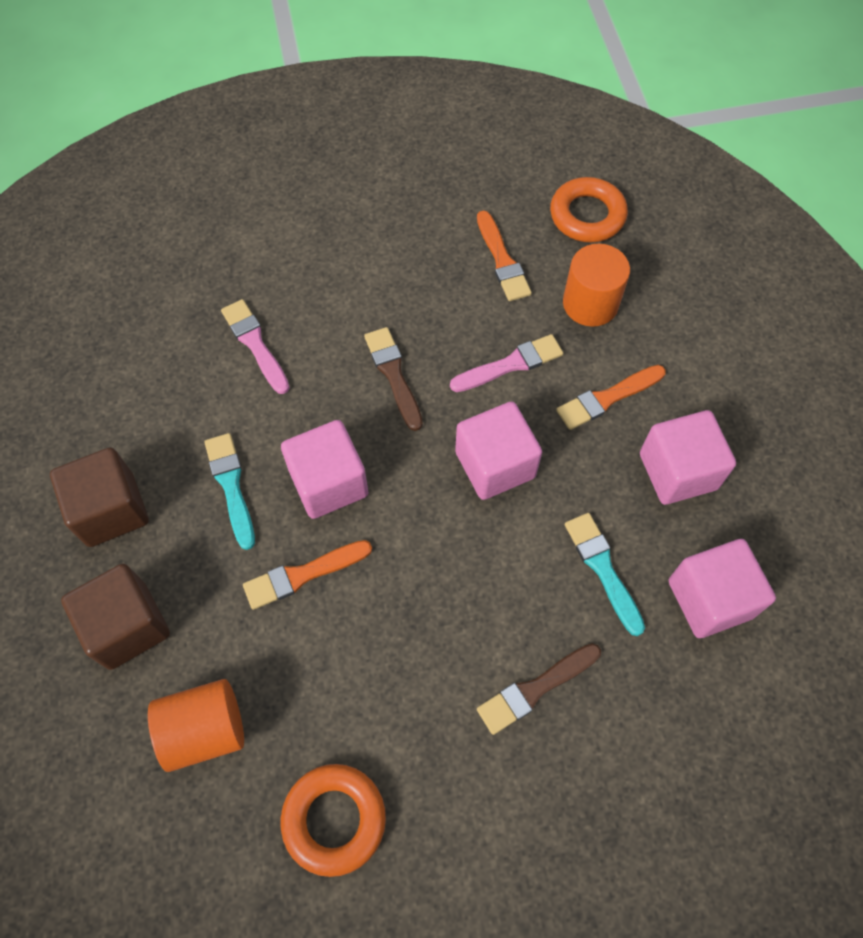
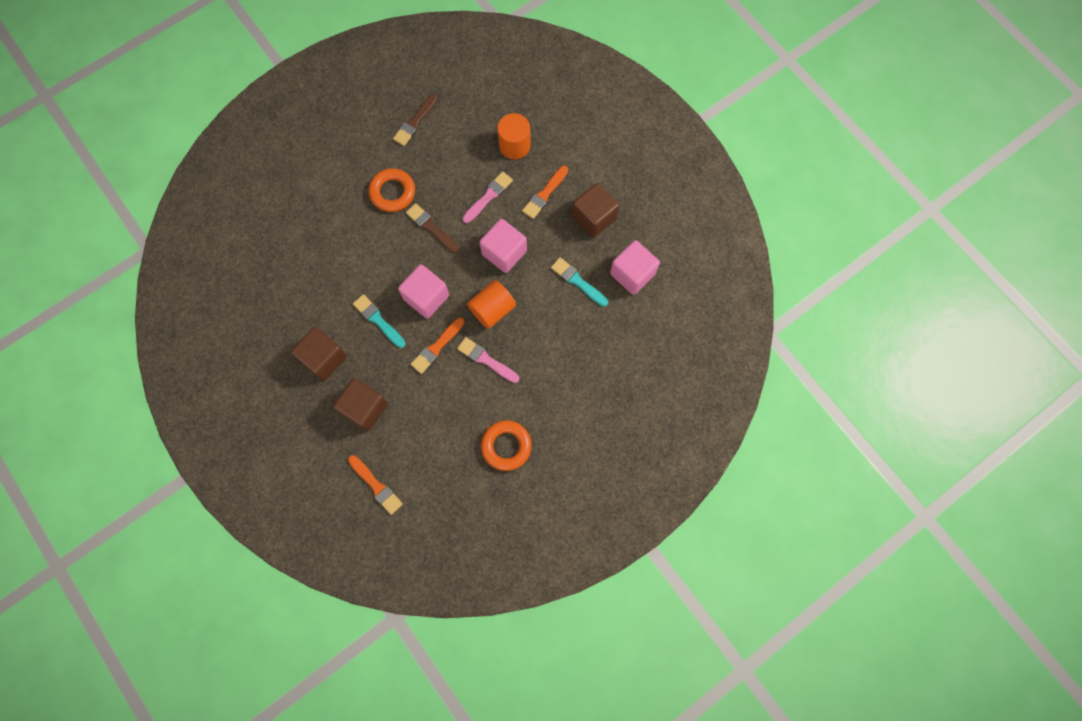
camera: 25 degrees left, 10 degrees up
(205, 730) = (428, 436): orange cylinder -> orange cylinder (492, 309)
(255, 344) = (350, 241): pink brush -> pink brush (486, 360)
(502, 260) = (458, 139): orange brush -> orange brush (376, 486)
(535, 689) = (570, 350): brown brush -> brown brush (415, 122)
(587, 215) = (491, 94): orange ring -> orange ring (392, 192)
(677, 471) = (594, 218): pink cube -> brown cube

